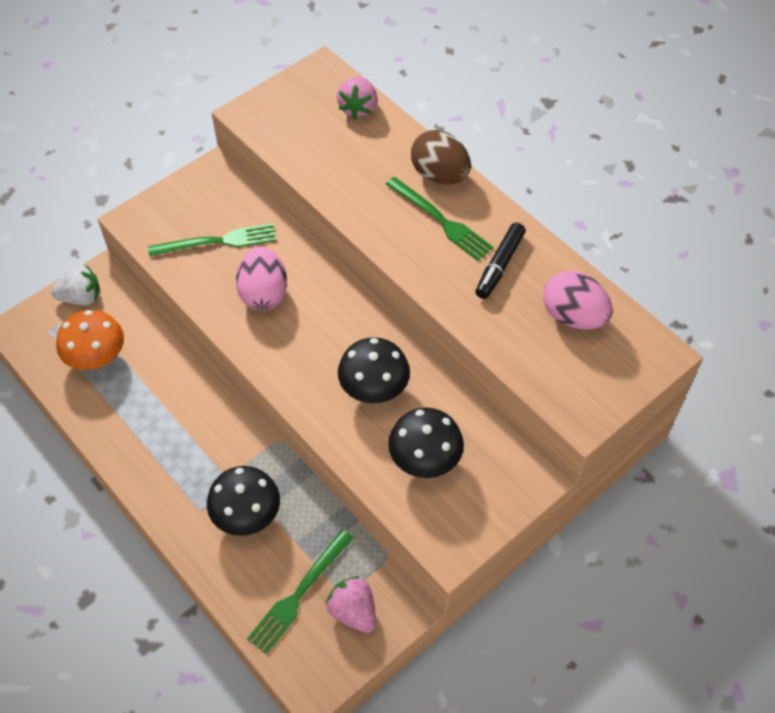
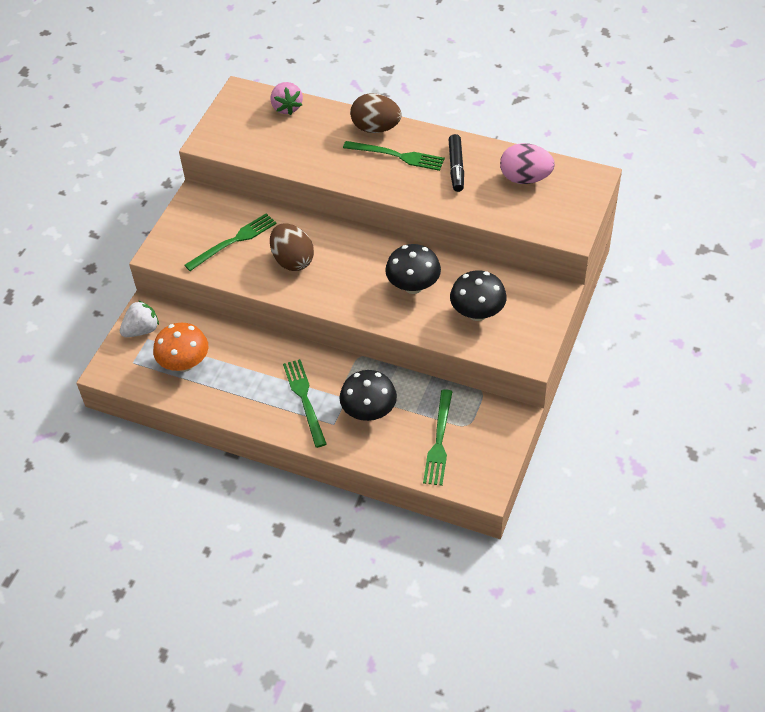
camera: 25 degrees left, 5 degrees down
(189, 464) = (305, 399): none -> green fork
(264, 293) = (292, 260): pink egg -> brown egg
(353, 611) = (482, 434): pink strawberry -> none

